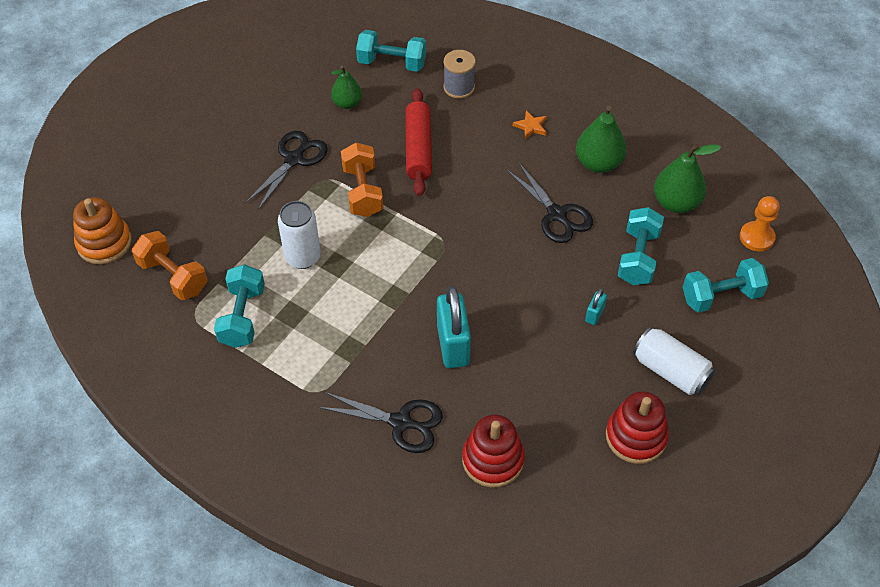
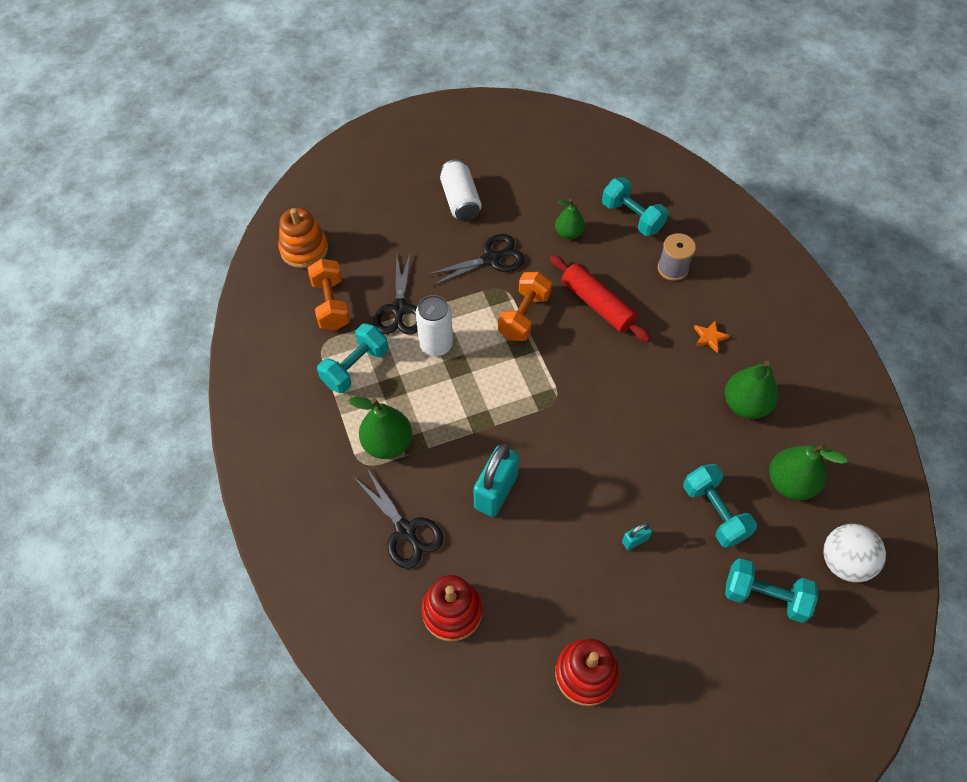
camera: 35 degrees right, 5 degrees up
(326, 362) = (387, 443): none -> green pear
(418, 148) = (597, 304): red rolling pin -> red rolling pin turned 75 degrees counterclockwise
(557, 215) = (671, 430): black scissors -> black scissors (399, 309)
(638, 257) = (714, 512): turquoise dumbbell -> turquoise dumbbell turned 75 degrees counterclockwise
(670, 371) = (663, 635): white can -> white can (460, 201)
(756, 237) = (844, 562): orange pawn -> white ball

